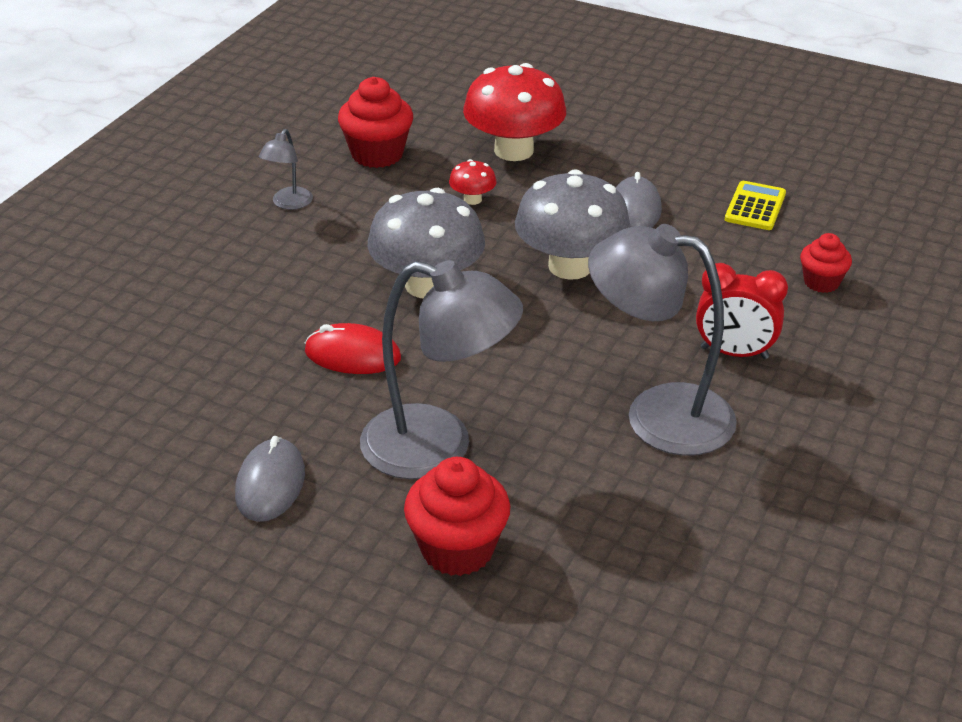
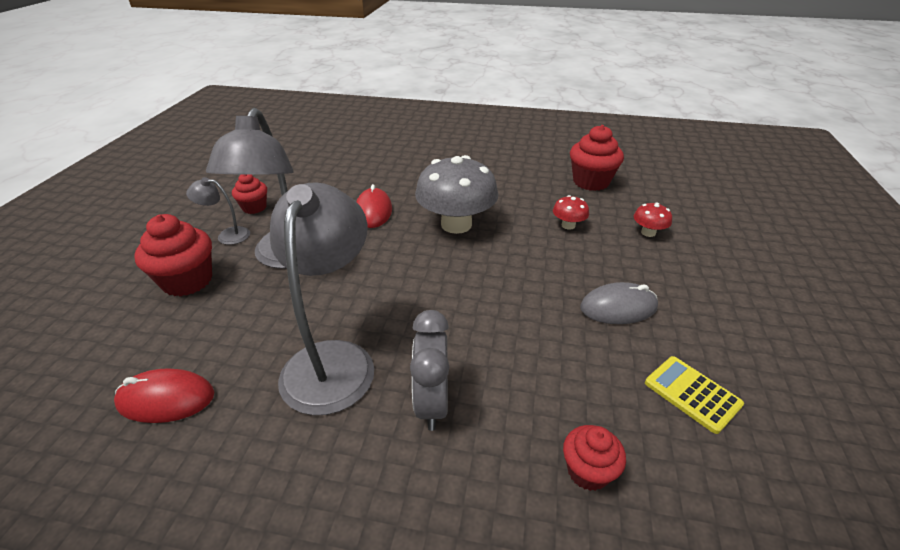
camera: 75 degrees right, 0 degrees up
(270, 484) = (254, 207): grey mouse -> red cupcake
(288, 203) = (513, 165): grey lamp -> grey lamp (227, 235)
(514, 150) = (648, 232): red mushroom -> red mushroom, size x0.44
(570, 266) = (513, 283): grey mushroom -> none
(686, 546) = (166, 399): none -> red mouse
(734, 353) = (431, 403): red clock -> grey clock
(755, 207) = (692, 394): yellow calculator -> yellow calculator turned 135 degrees counterclockwise

